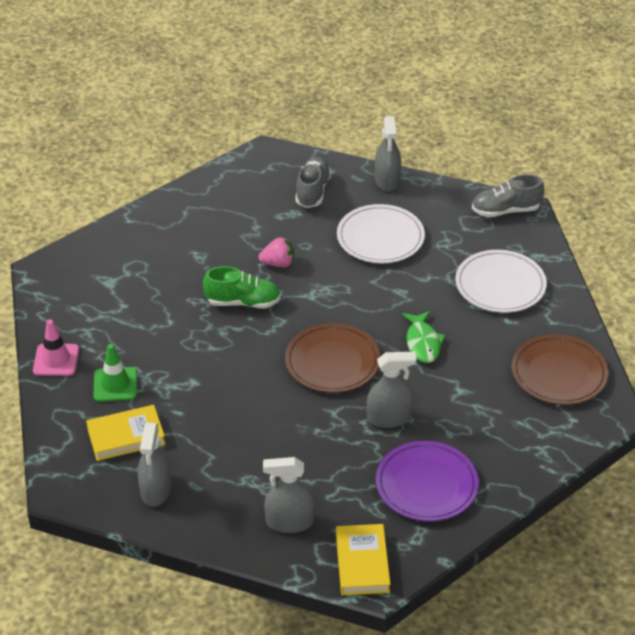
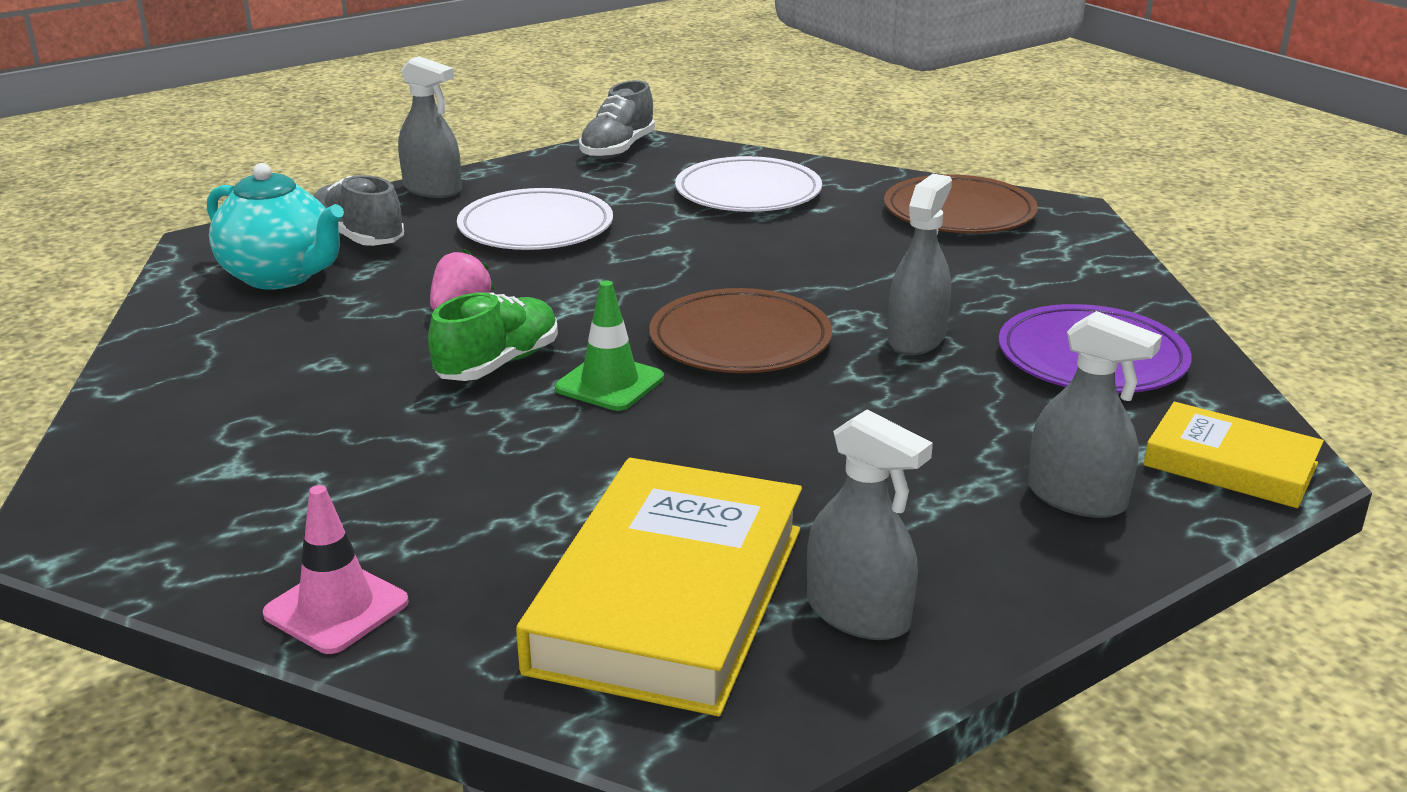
camera: 55 degrees left, 15 degrees down
(115, 385) = (510, 559): green traffic cone -> green traffic cone (609, 383)
(126, 436) = (669, 598): yellow book -> yellow book, size x1.78
(255, 195) = (281, 276): none -> turquoise teapot
(289, 522) = (1076, 498): grey spray bottle -> grey spray bottle turned 90 degrees counterclockwise
(423, 343) = (789, 268): green fish -> none

